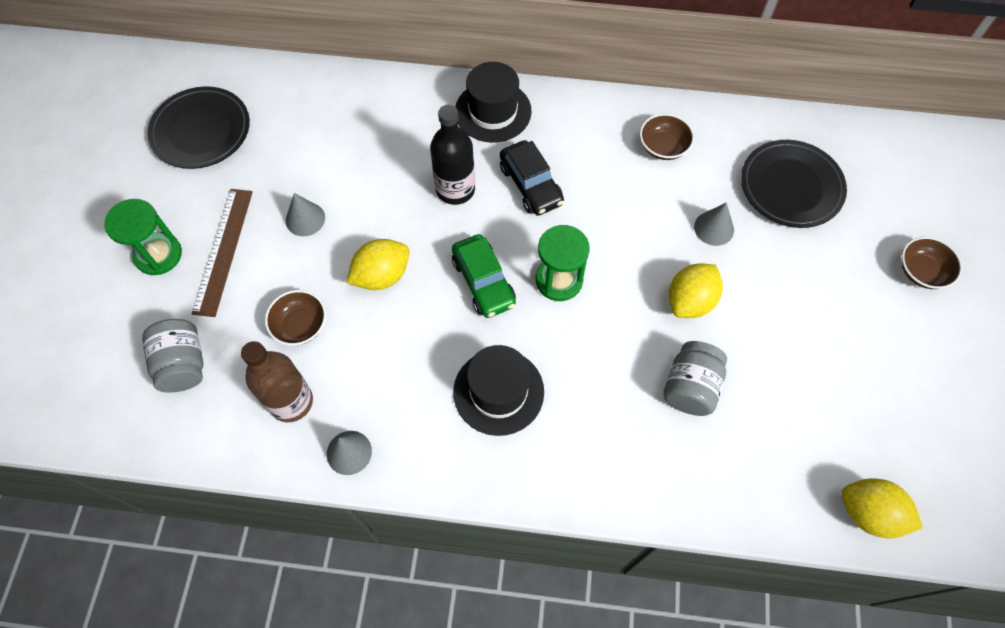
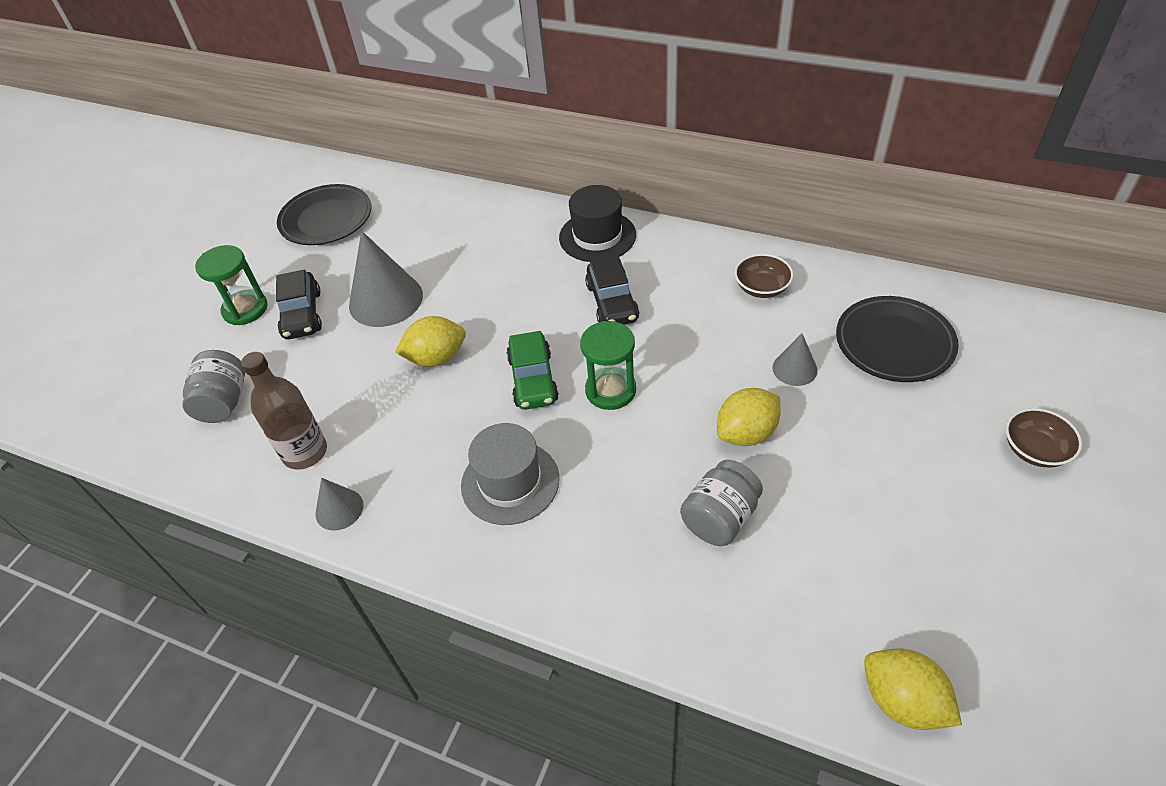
camera: 20 degrees right, 15 degrees down
(223, 251) = (302, 315): brown ruler -> black car
(300, 325) = (342, 387): brown bowl -> none
(305, 219) = (386, 300): grey cone -> grey cone, size x1.90
(455, 189) = (536, 296): black bottle -> none
(498, 391) = (510, 482): black hat -> grey hat

